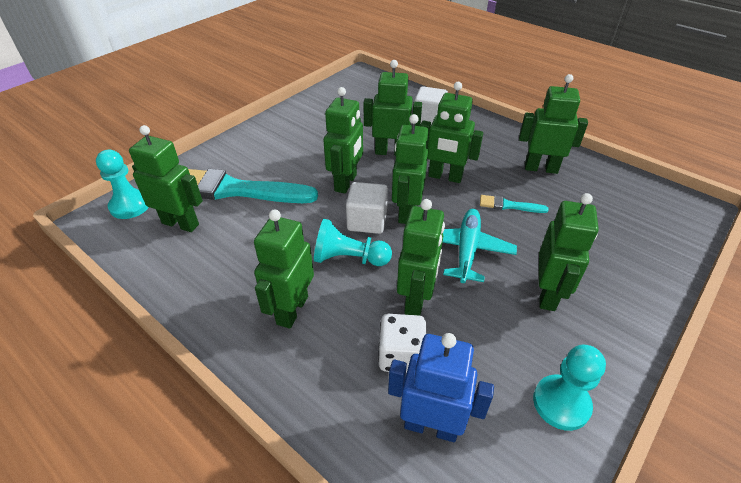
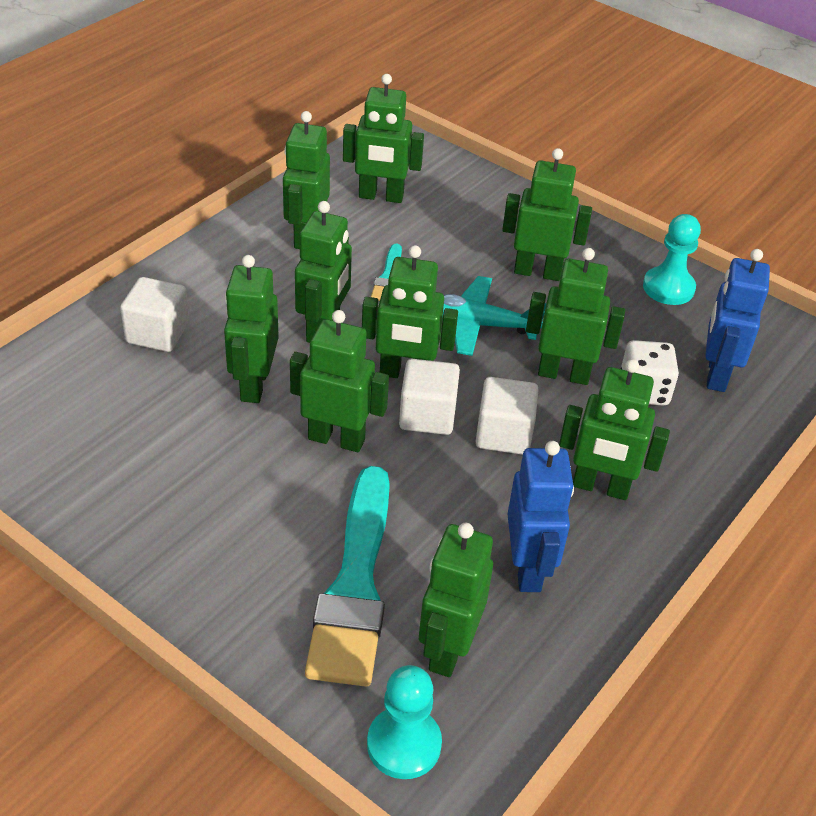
camera: 95 degrees left, 0 degrees up
(227, 262) = (528, 568): none -> blue robot
(349, 258) = (503, 434): turquoise pawn -> white cube
(608, 203) = (381, 196): none -> green robot

